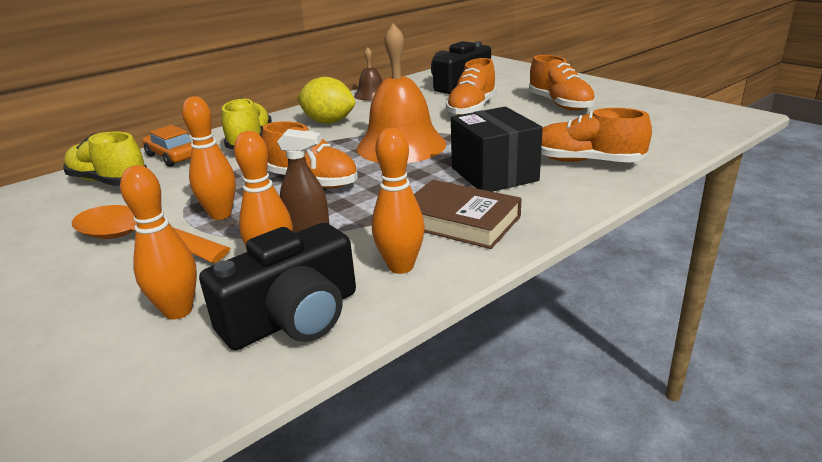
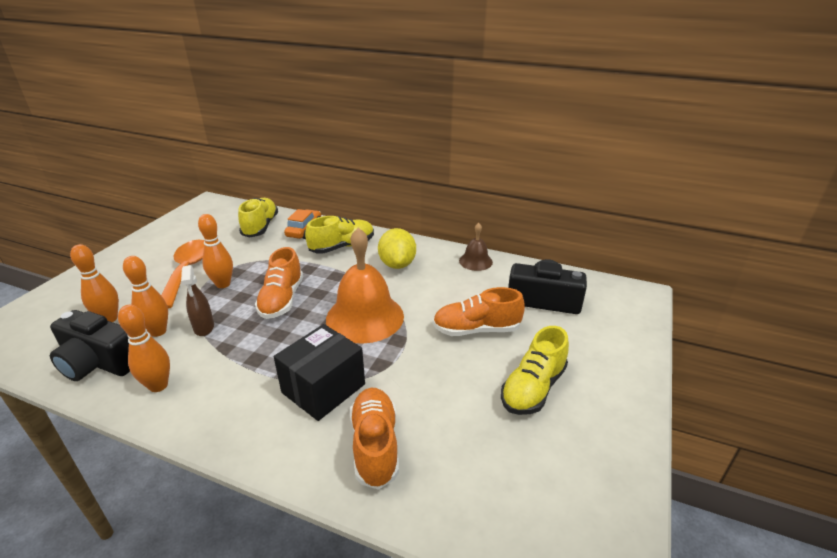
camera: 60 degrees right, 5 degrees up
(460, 221) = (230, 394): brown book -> none
(560, 104) = (533, 388): orange shoe -> yellow shoe

